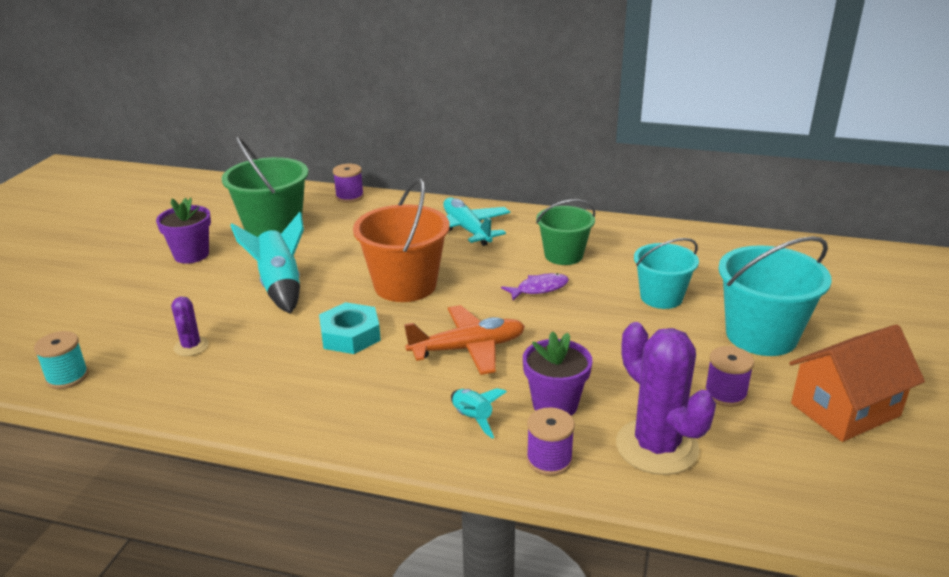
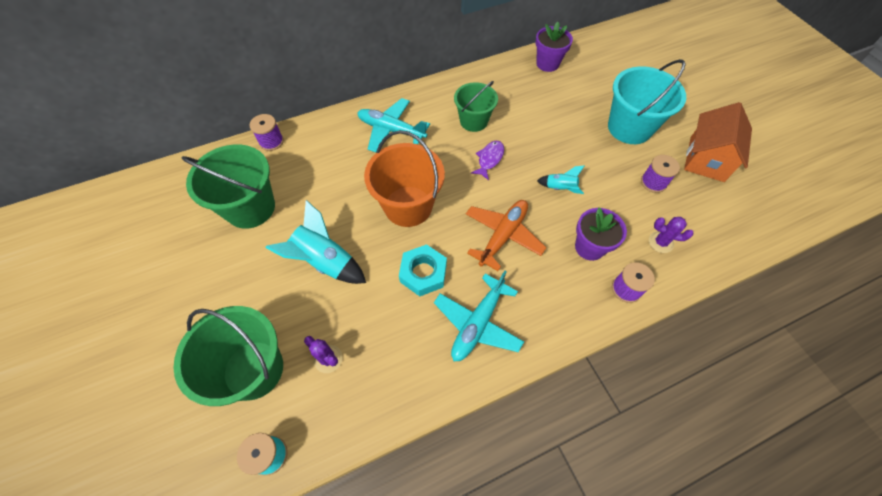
camera: 40 degrees left, 30 degrees up
(132, 322) = (253, 370): none -> green bucket
(191, 255) = (215, 274): purple flower pot -> purple flower pot (547, 64)
(347, 395) = (477, 323): none -> turquoise plane
(473, 418) = (562, 288): turquoise rocket -> turquoise rocket (560, 188)
(656, 447) = (660, 242): purple cactus -> purple cactus, size x0.49
(661, 297) = (558, 126): turquoise bucket -> none

